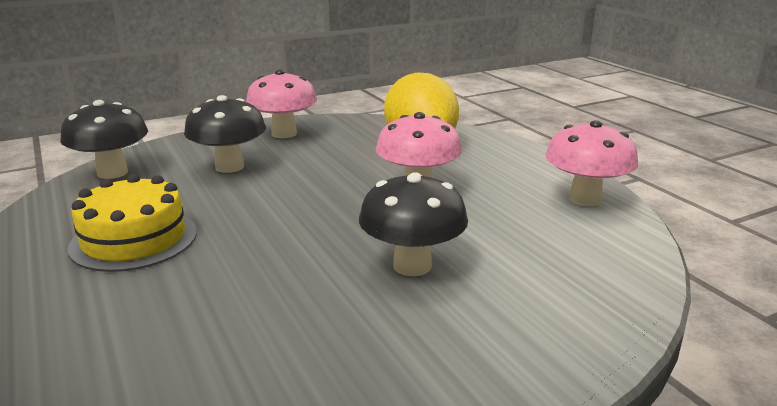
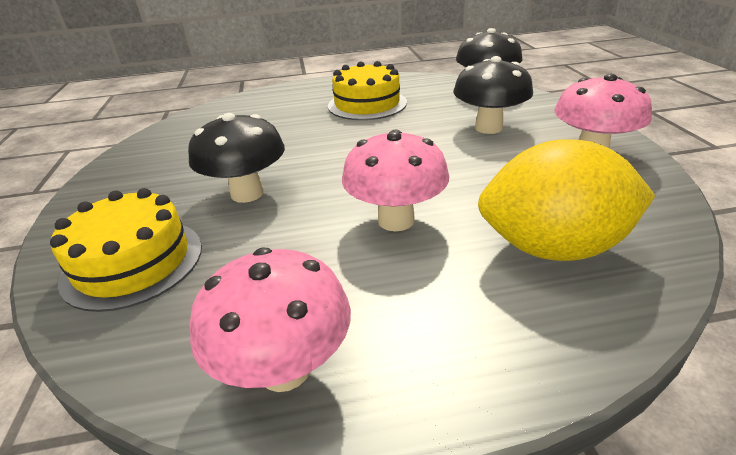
camera: 110 degrees right, 10 degrees up
(564, 292) = (133, 262): none -> yellow cake

